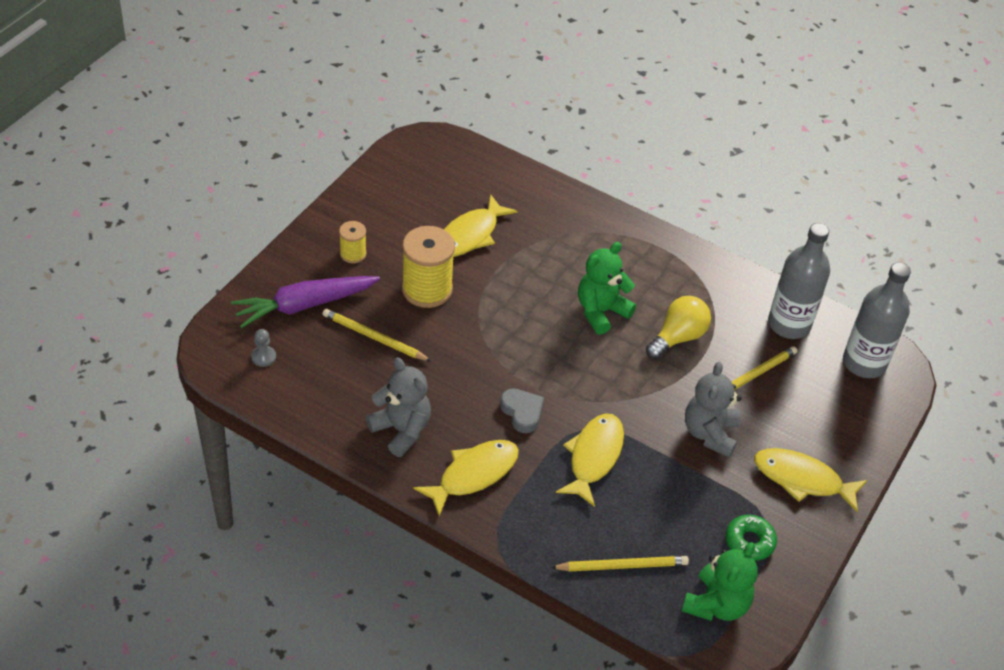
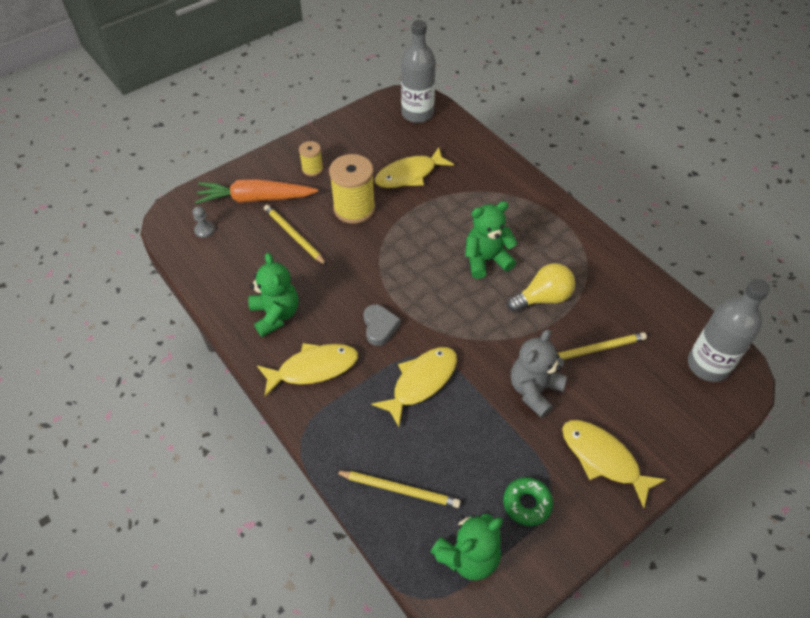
camera: 25 degrees right, 5 degrees up
(304, 305) = (256, 199): purple carrot -> orange carrot
(401, 430) = (275, 315): grey teddy bear -> green teddy bear
(789, 324) = (649, 312): grey bottle -> grey bottle (417, 113)

